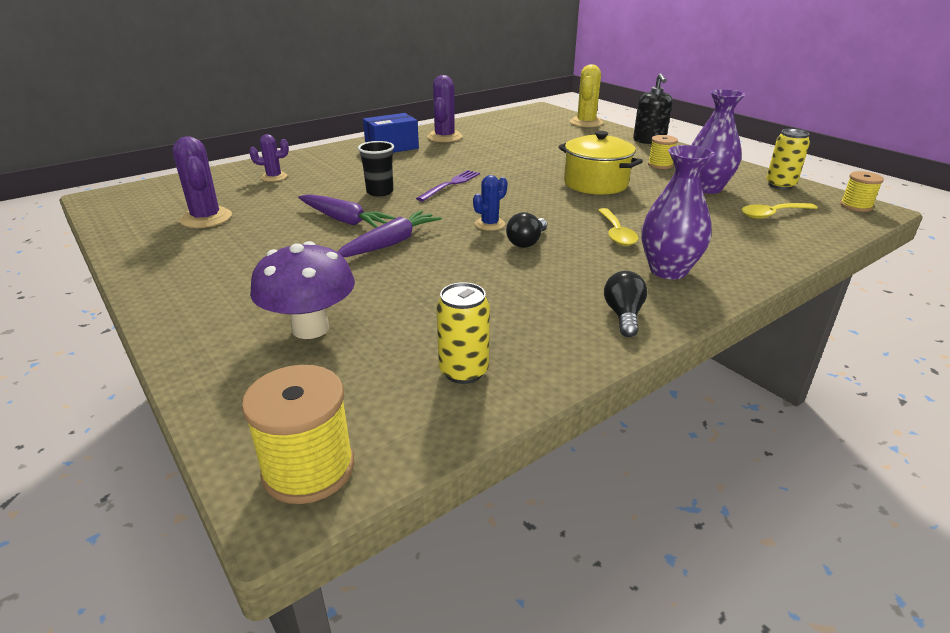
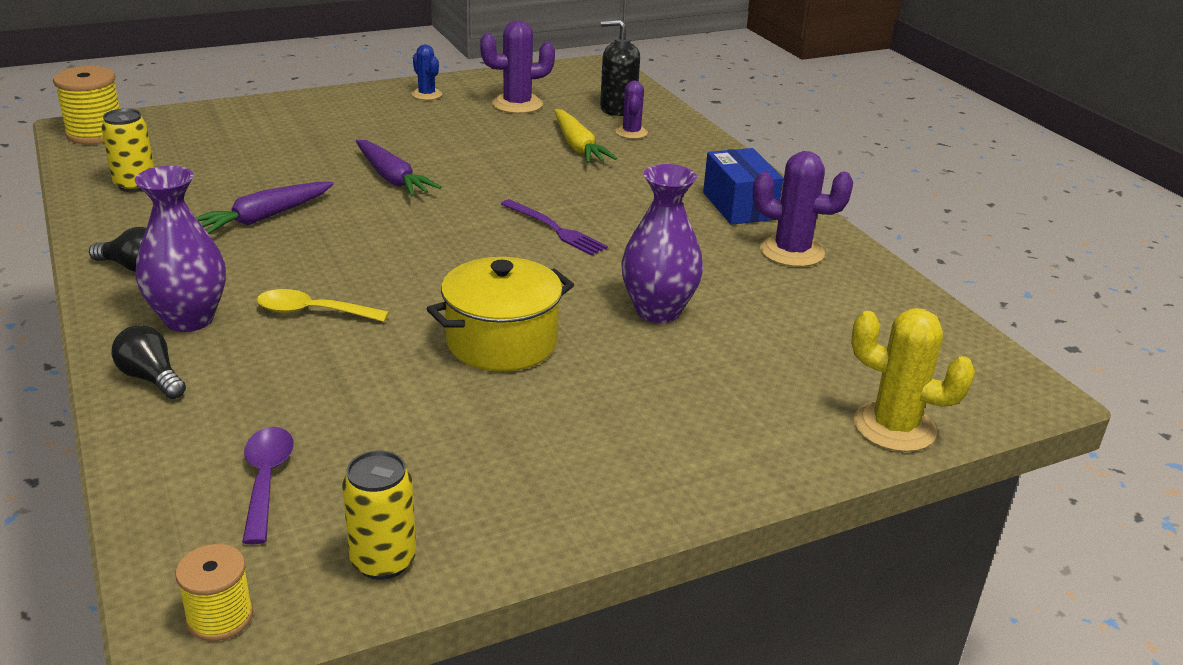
camera: 100 degrees right, 0 degrees up
(305, 190) = (578, 146): none -> yellow carrot
(310, 328) = (256, 139): purple mushroom -> none
(344, 220) = (471, 161): purple carrot -> purple carrot (264, 217)
(380, 192) = (550, 184): black cup -> none
(489, 224) = (403, 235): blue cactus -> blue cactus (426, 94)
(527, 242) = (337, 249): black light bulb -> black light bulb (151, 378)
(649, 140) = (737, 480): black soap dispenser -> black soap dispenser (618, 109)
(660, 165) = (567, 440): yellow spool -> none
(707, 188) = (420, 453): purple vase -> purple vase (658, 311)
(772, 214) = (266, 480): yellow spoon -> purple spoon

